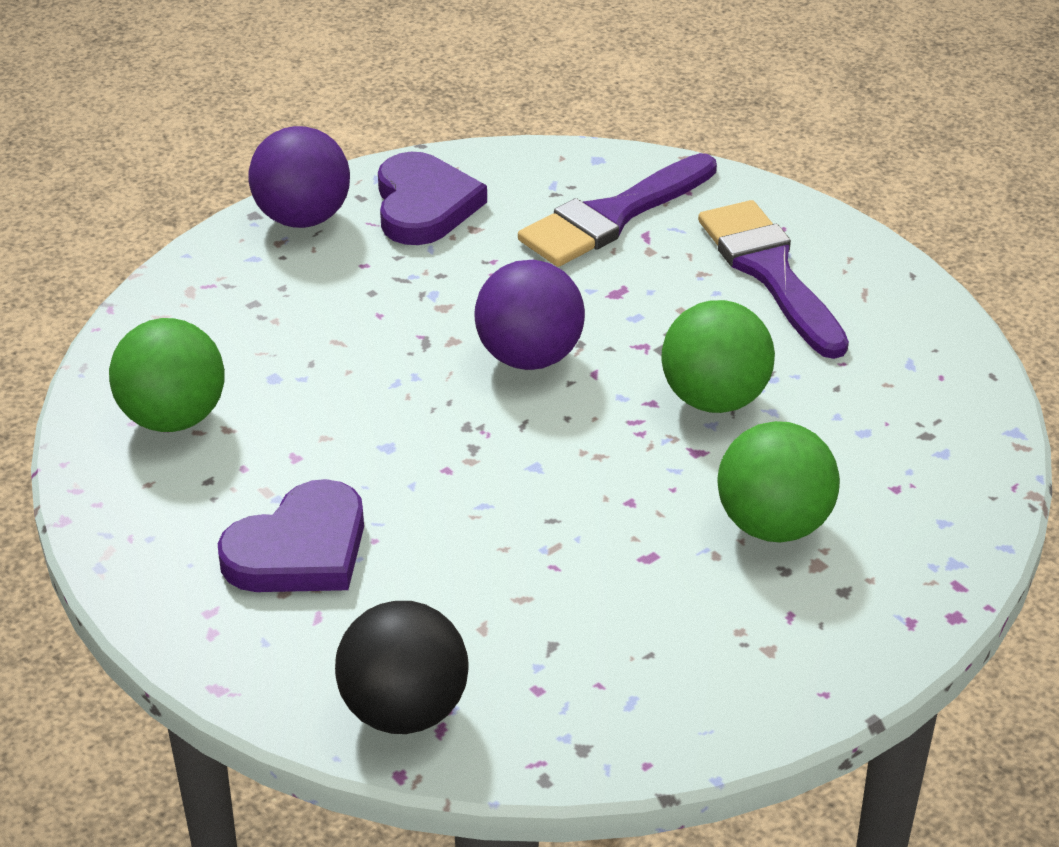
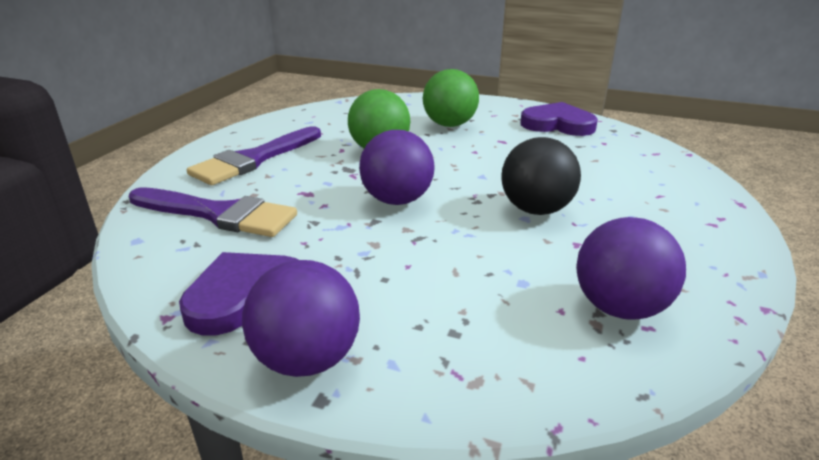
camera: 120 degrees left, 10 degrees down
(173, 418) = (619, 308): green ball -> purple ball
(300, 549) = (634, 214): purple heart -> purple heart (557, 124)
(404, 710) = (663, 161): black ball -> black ball (536, 210)

